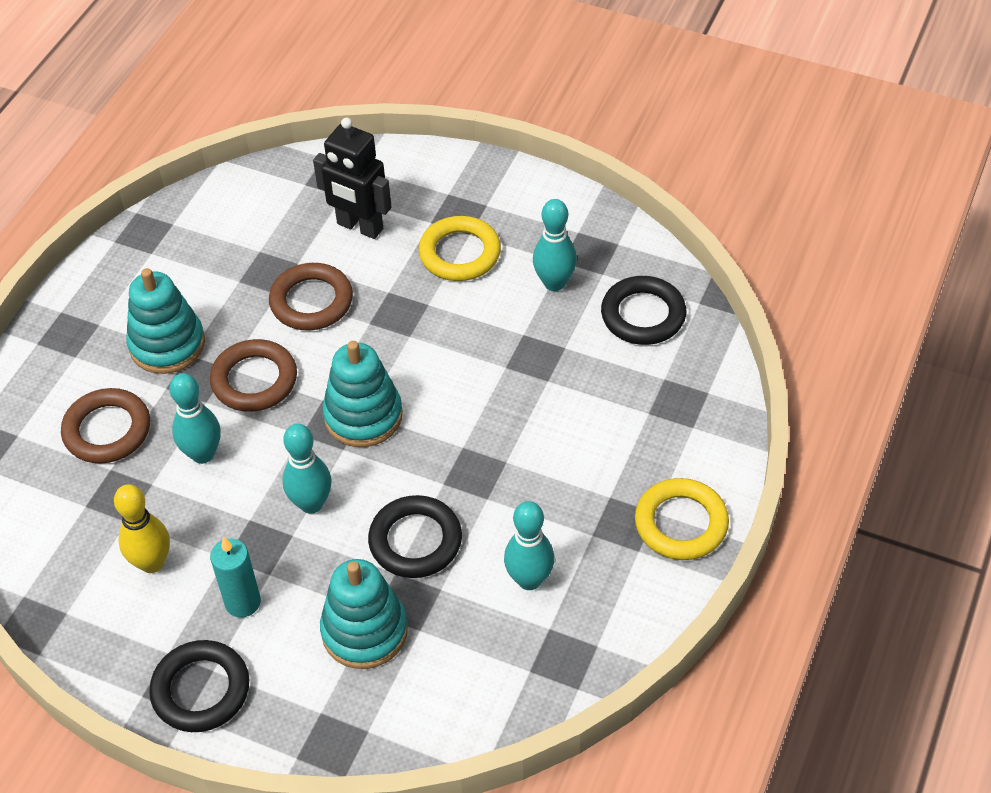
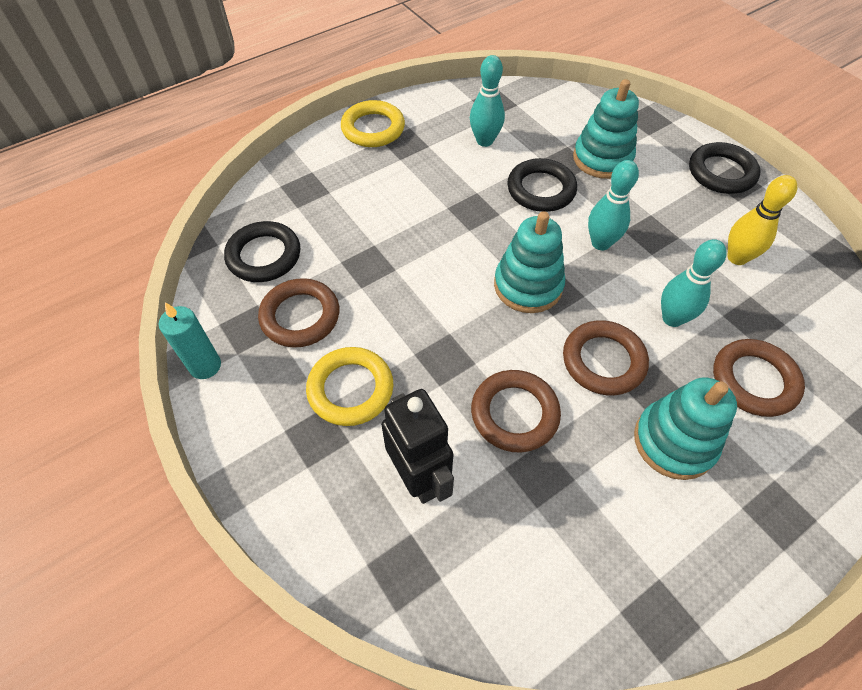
camera: 150 degrees left, 5 degrees up
(243, 602) = (676, 206): turquoise candle -> turquoise candle (205, 366)
(554, 283) = (300, 316): turquoise bowling pin -> brown ring

